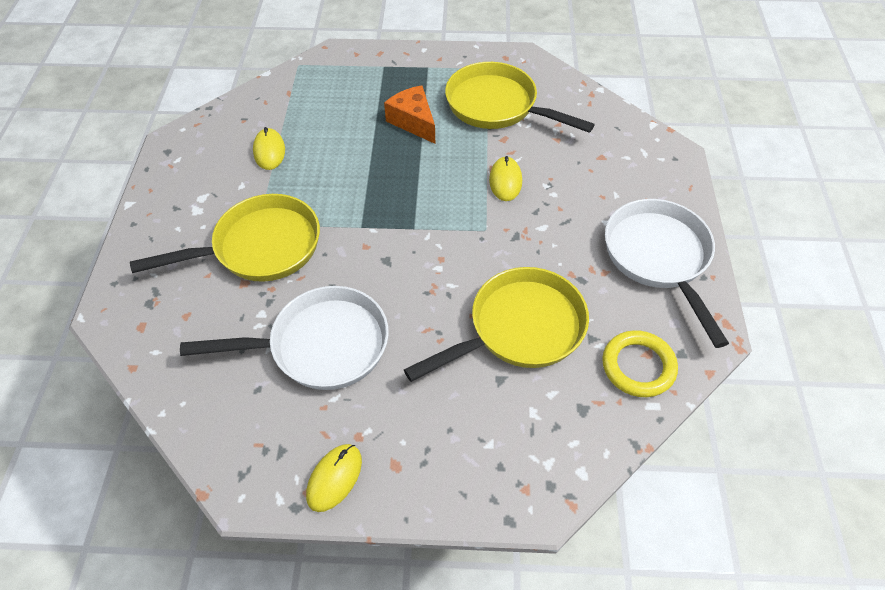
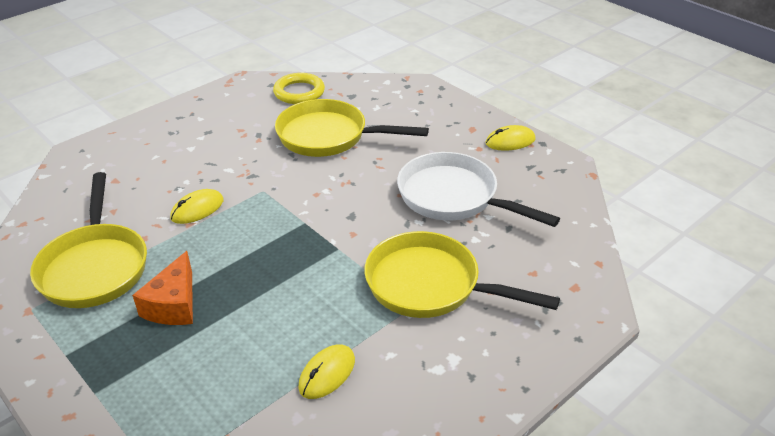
camera: 135 degrees left, 15 degrees down
(659, 258) = (202, 117): white pan -> none

